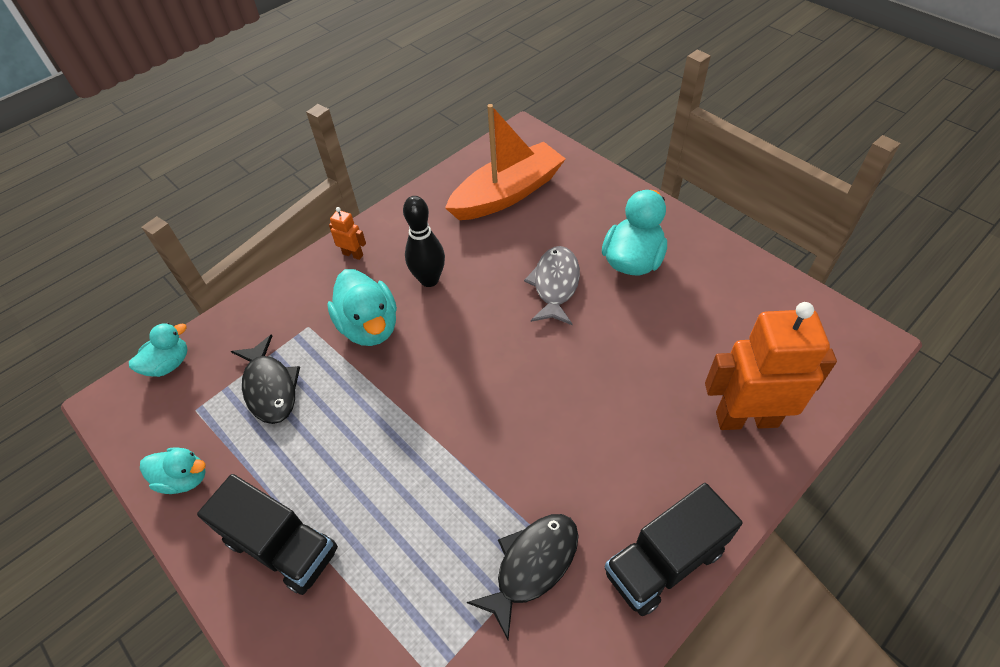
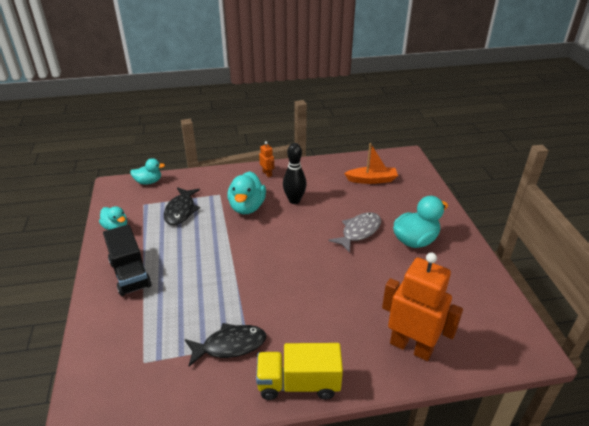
camera: 30 degrees right, 15 degrees down
(507, 194) = (372, 180): orange boat -> orange boat, size x0.62
(664, 561) = (298, 383): black truck -> yellow truck

